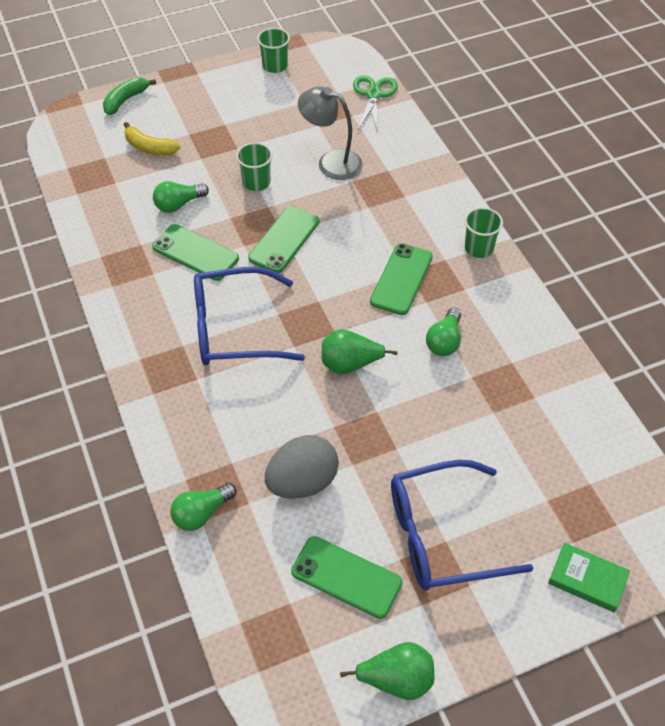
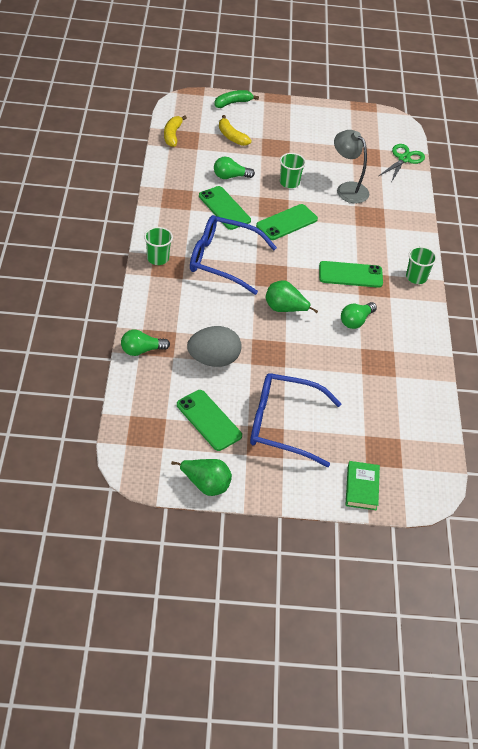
camera: 20 degrees right, 5 degrees down
(72, 175) = (172, 135): none -> yellow banana
(275, 66) = (346, 117): green cup -> green cup (157, 258)
(401, 279) = (350, 275): green phone -> green phone turned 45 degrees clockwise
(587, 579) = (362, 488): green book -> green book turned 45 degrees clockwise

